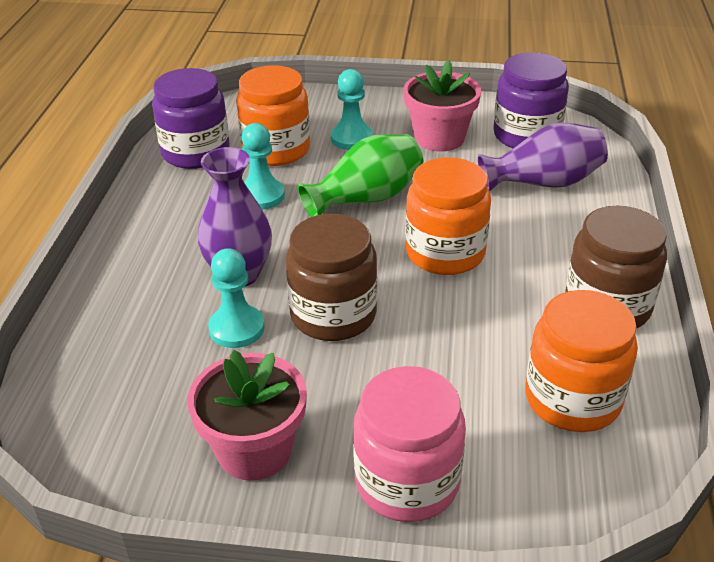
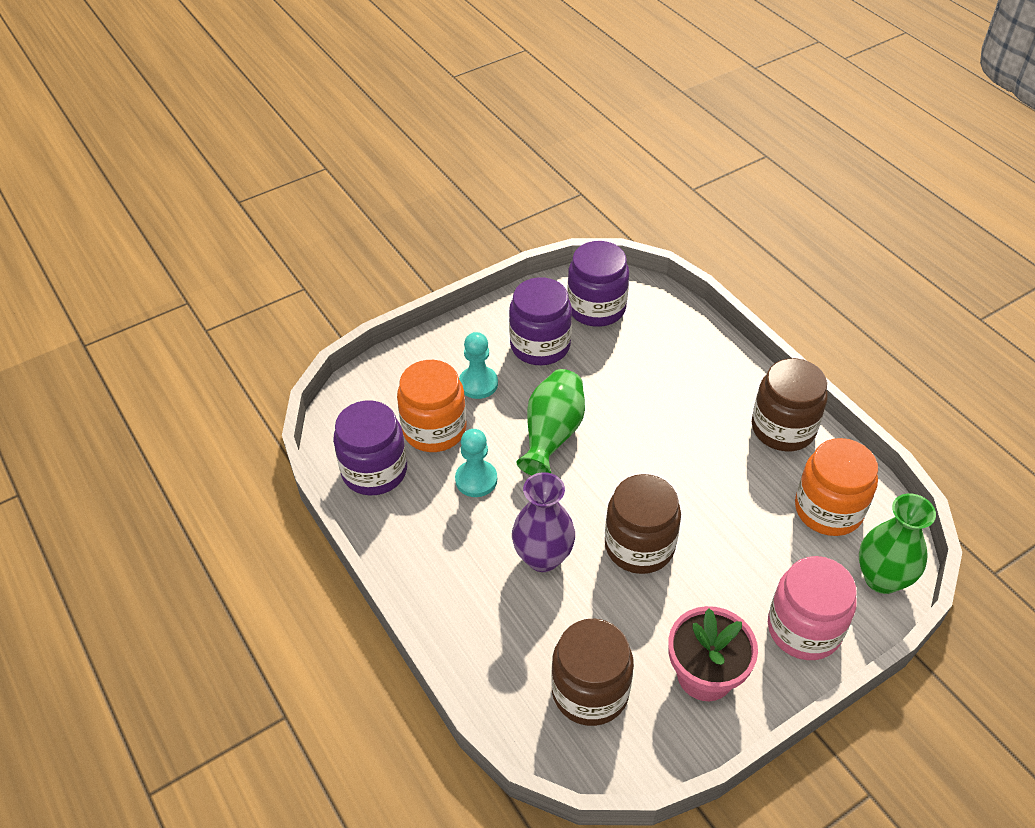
camera: 40 degrees left, 10 degrees up
(139, 391) = (590, 691): none -> brown jar
(236, 328) = (593, 600): turquoise pawn -> none
(439, 138) = (540, 345): pink flower pot -> purple jar
(445, 253) = (652, 448): orange jar -> none
(544, 183) = (650, 347): purple vase -> none
(559, 497) = (882, 578): none -> green vase

